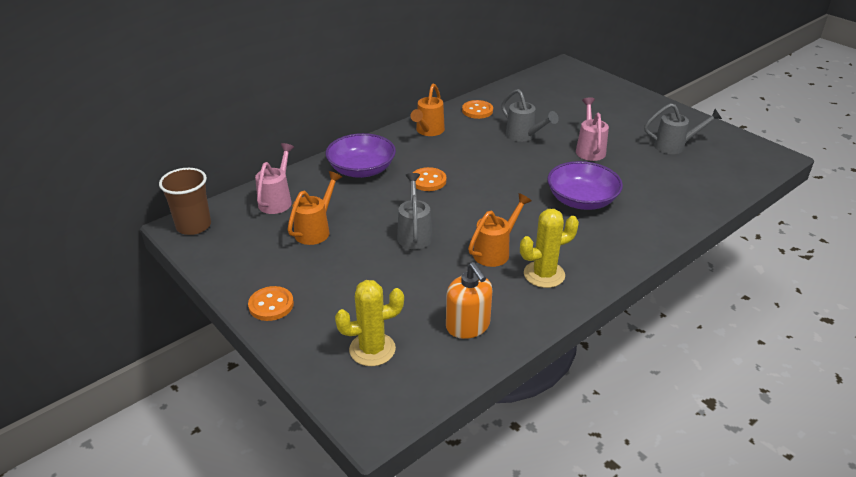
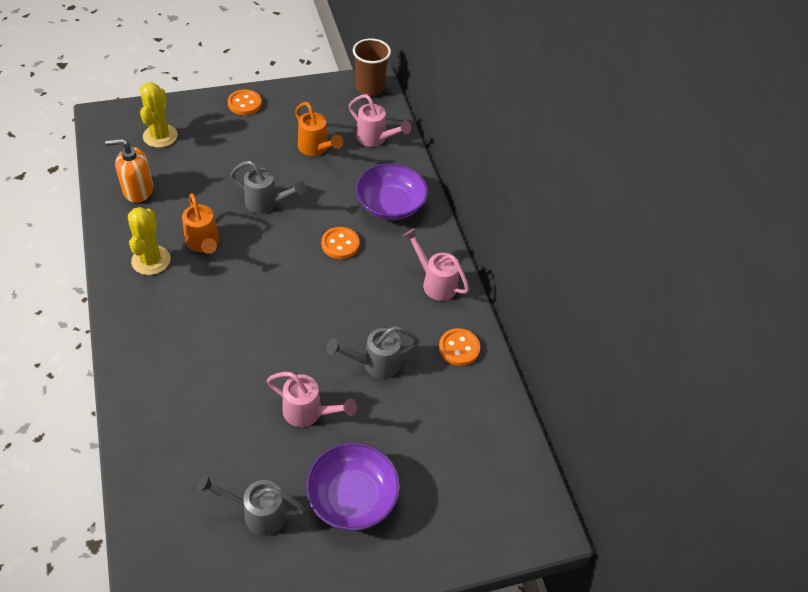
camera: 110 degrees right, 15 degrees up
(428, 131) = (435, 282): orange watering can -> pink watering can
(581, 200) = (225, 347): purple bowl -> purple bowl (352, 497)
(675, 146) = (257, 513): grey watering can -> grey watering can turned 75 degrees clockwise

